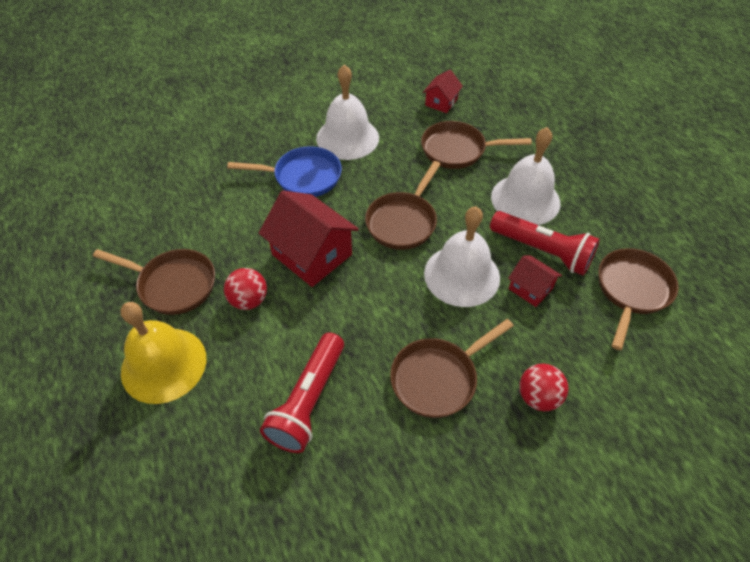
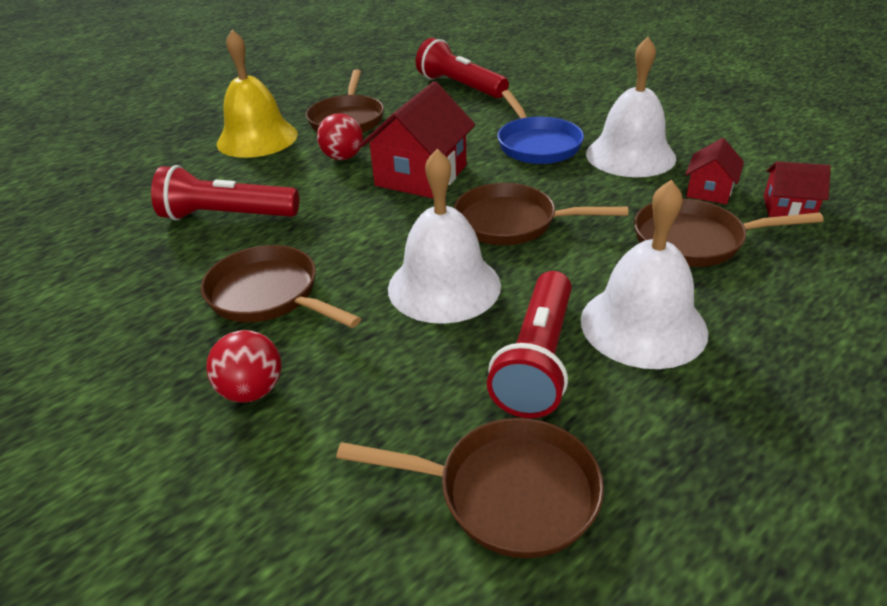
camera: 75 degrees right, 15 degrees down
(163, 191) = (460, 86): none -> red flashlight
(457, 150) = (695, 240): brown pan -> brown pan turned 75 degrees counterclockwise
(530, 288) = (450, 356): red house -> red house (709, 191)

